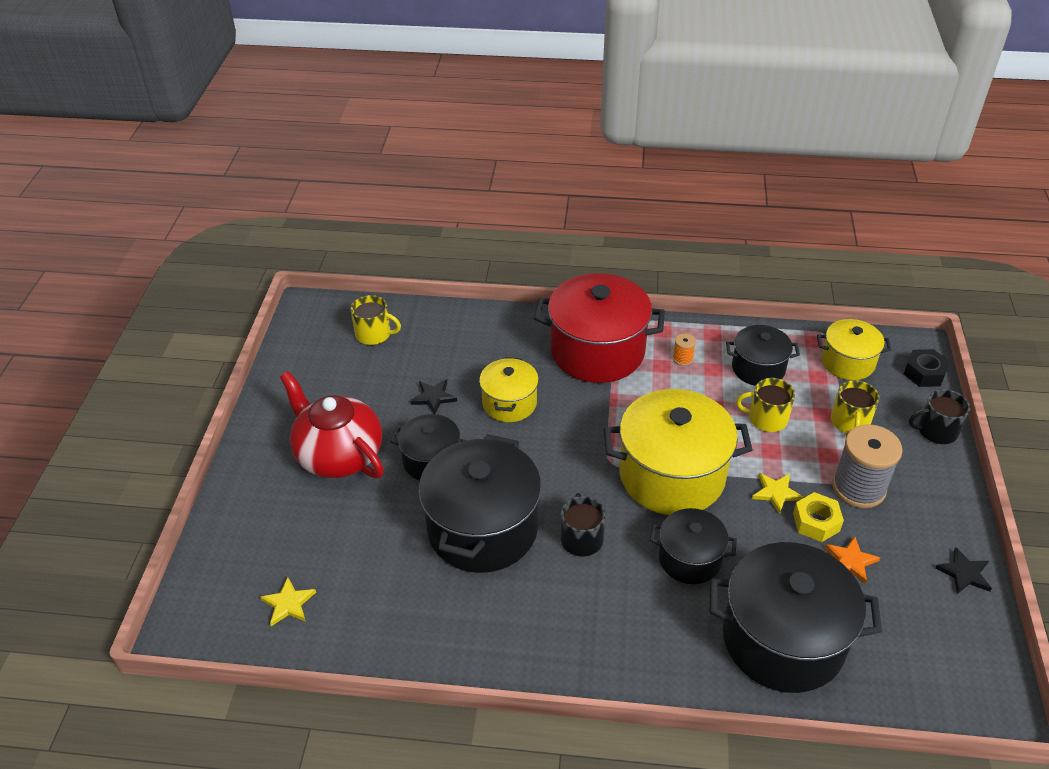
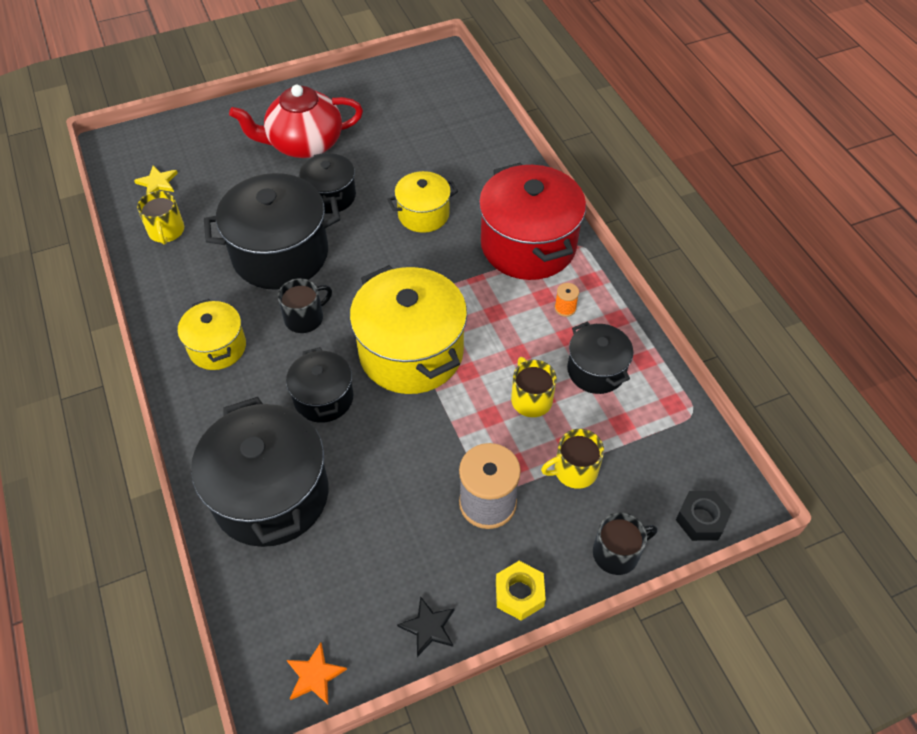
camera: 60 degrees right, 10 degrees up
(338, 455) = (304, 144): red teapot -> red teapot turned 120 degrees counterclockwise
(374, 334) = (442, 104): yellow mug -> yellow mug (166, 231)
(434, 397) = (398, 168): black star -> none
(776, 493) = (438, 437): yellow star -> none
(816, 522) = (421, 480): yellow nut -> yellow nut (519, 594)
(847, 362) = (663, 443): yellow pot -> yellow pot (217, 347)
(850, 561) = (389, 522): orange star -> orange star (315, 675)
(936, 431) = (617, 553): black mug -> black mug turned 105 degrees clockwise

